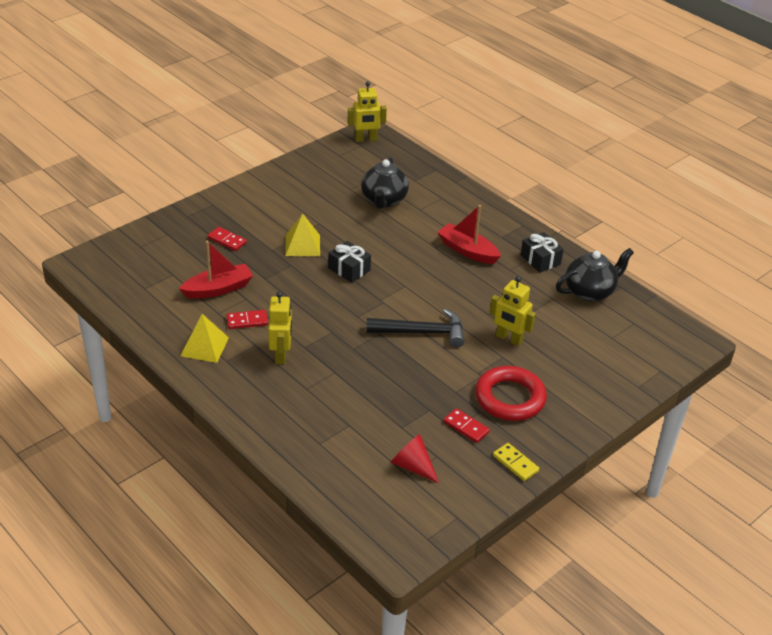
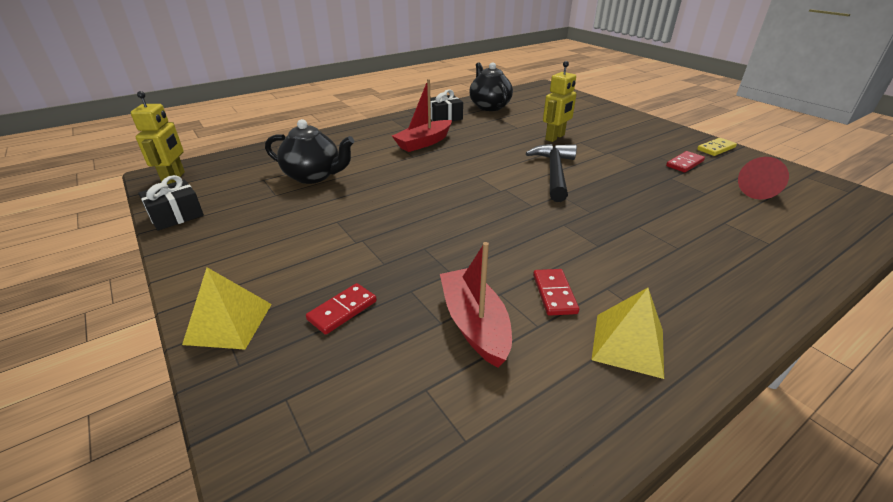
camera: 80 degrees left, 5 degrees down
(281, 355) = (621, 265): yellow robot -> none
(302, 245) = (381, 236): yellow pyramid -> yellow pyramid (228, 323)
(349, 269) = (442, 205): black gift -> black gift (176, 215)
(509, 398) = (634, 144): red ring -> none

